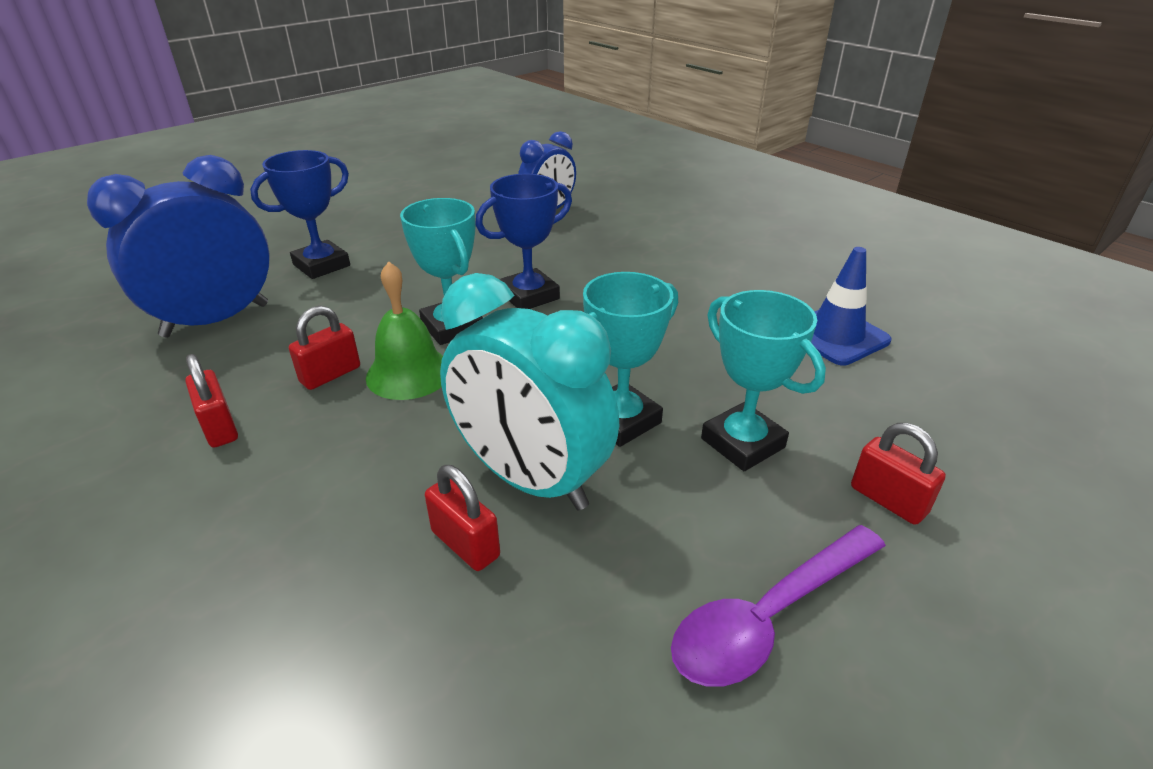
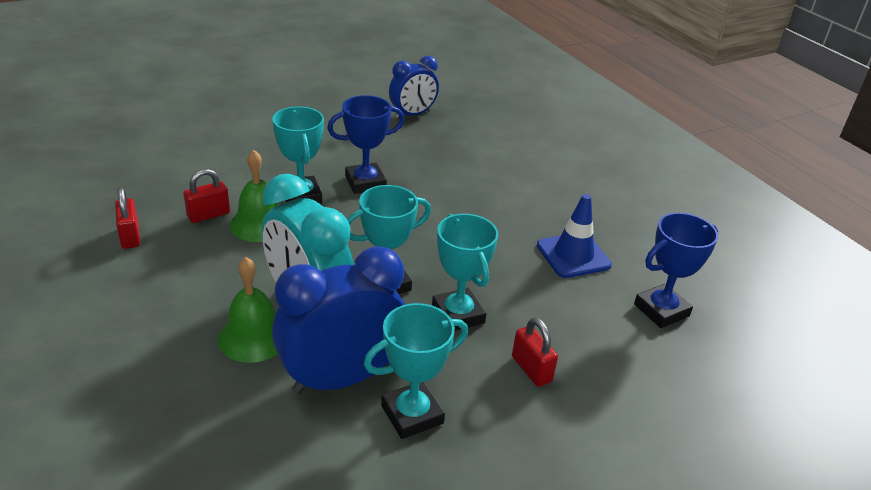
camera: 10 degrees right, 0 degrees up
(216, 320) = (145, 161): blue clock -> blue clock (341, 378)
(321, 265) = (228, 131): blue trophy -> blue trophy (661, 310)
(465, 544) = (253, 337): red padlock -> green bell
(768, 617) = (412, 414): purple spoon -> turquoise trophy

